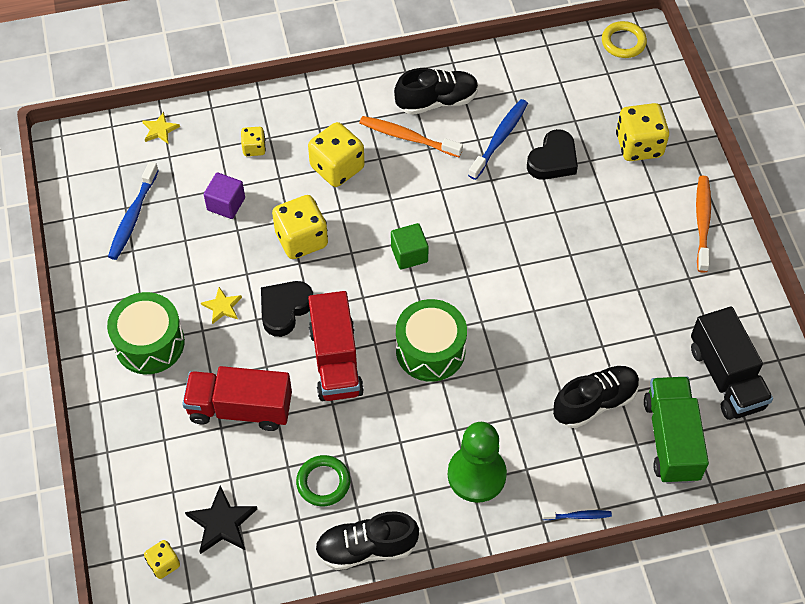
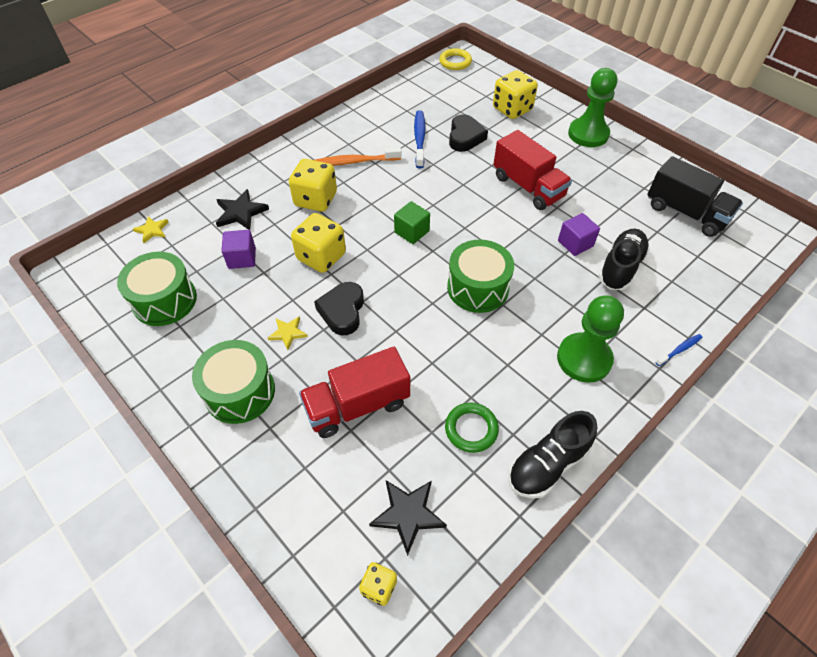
camera: 30 degrees left, 5 degrees down
(133, 216) = (164, 300): blue toothbrush -> green drum
(254, 148) = (240, 212): yellow dice -> black star
(335, 360) = (411, 329): red truck -> red truck (528, 187)
(437, 101) = (359, 134): black shoe -> none
(570, 352) = (575, 243): none -> purple cube
(671, 439) = (690, 267): green truck -> none
(702, 222) = (588, 134): orange toothbrush -> green pawn

